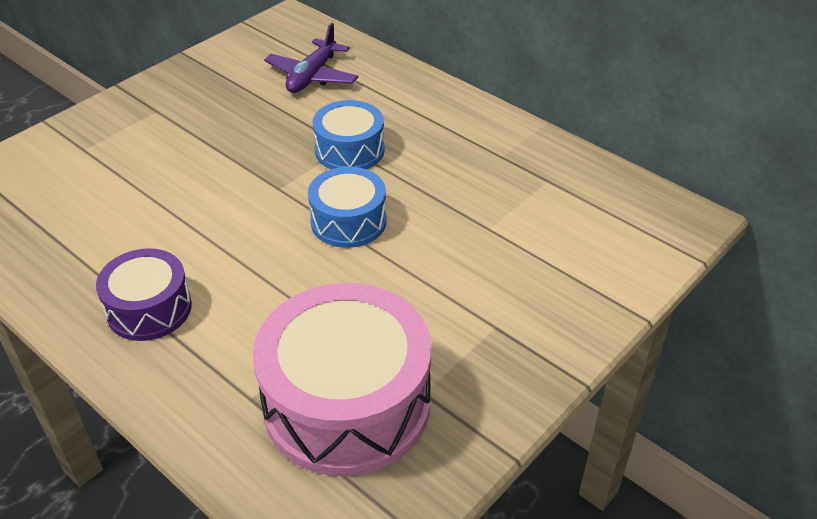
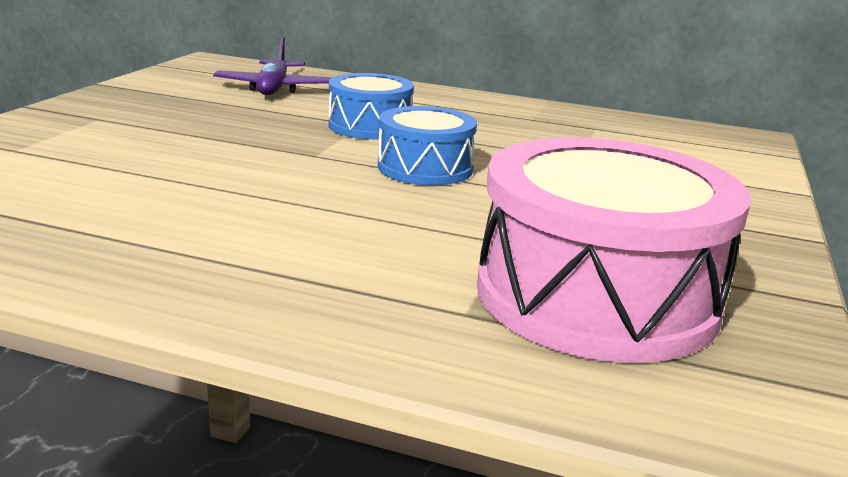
camera: 25 degrees left, 20 degrees down
(149, 309) = (233, 258): purple drum -> none

